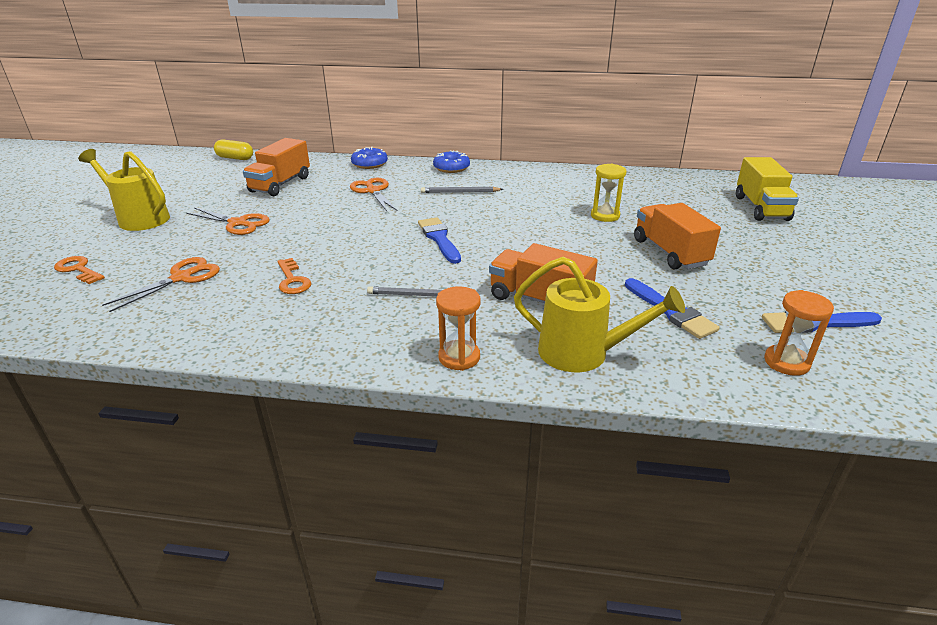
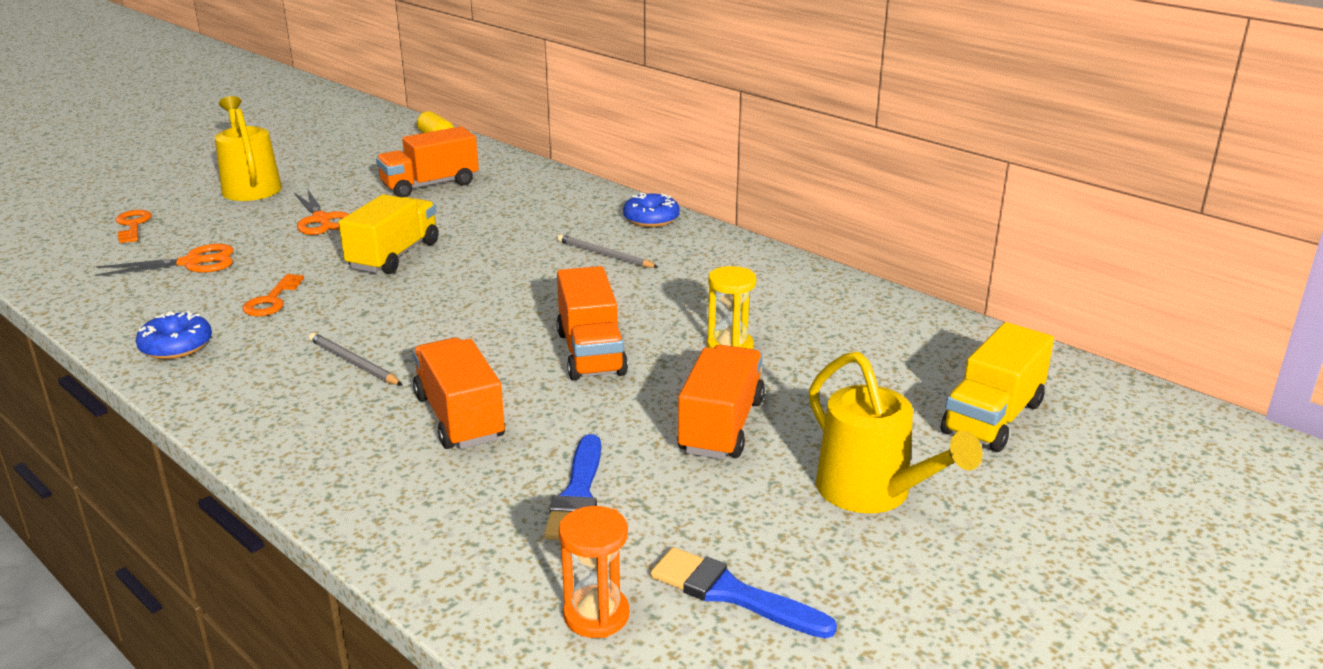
camera: 35 degrees right, 5 degrees down
(331, 229) = (394, 256): none -> yellow truck
(369, 164) = (564, 186): blue donut -> blue donut (176, 346)
(373, 191) = (510, 223): orange scissors -> none
(439, 239) = (480, 306): blue brush -> none
(459, 357) = (280, 441): orange hourglass -> none
(545, 241) = (590, 353): none -> orange truck
(583, 353) = (397, 494): yellow watering can -> yellow watering can (873, 493)

